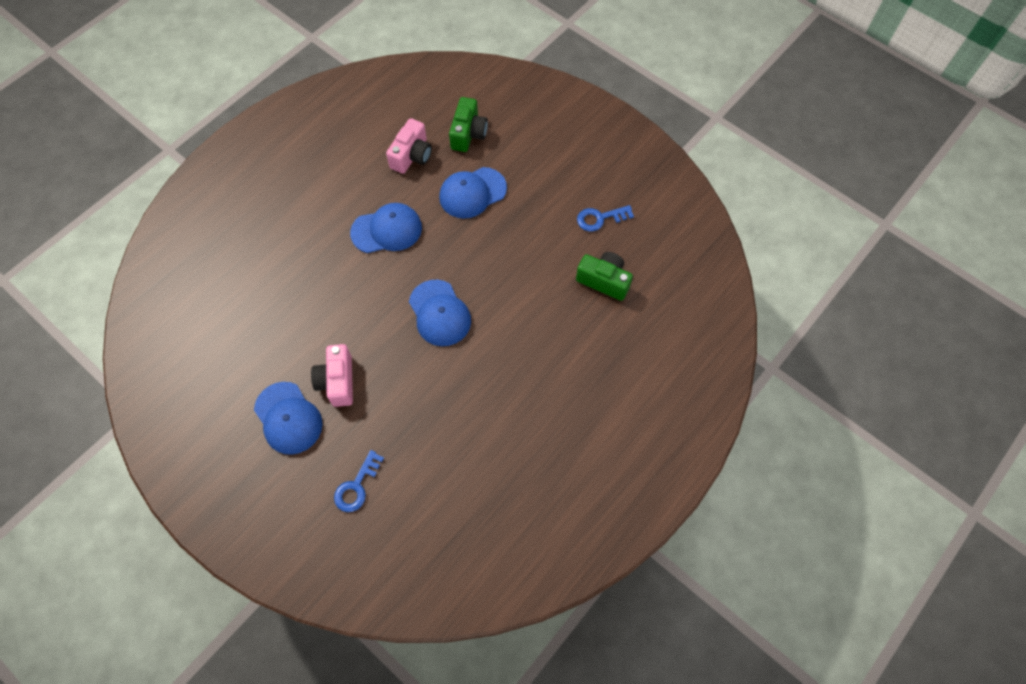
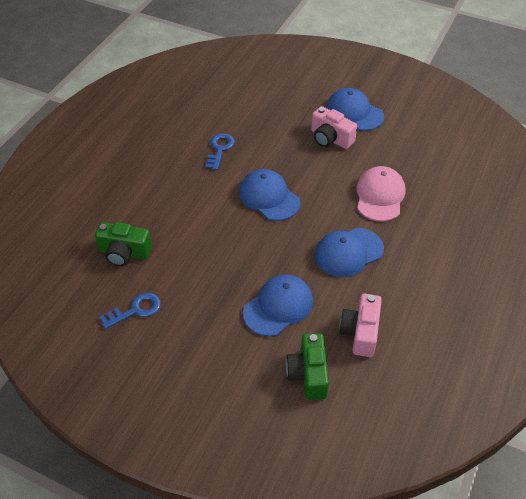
camera: 165 degrees right, 15 degrees down
(323, 287) = (380, 196): none -> pink cap
(337, 381) = (330, 138): pink camera -> pink camera turned 150 degrees clockwise
(357, 486) = (285, 89): blue key -> blue key (220, 149)

